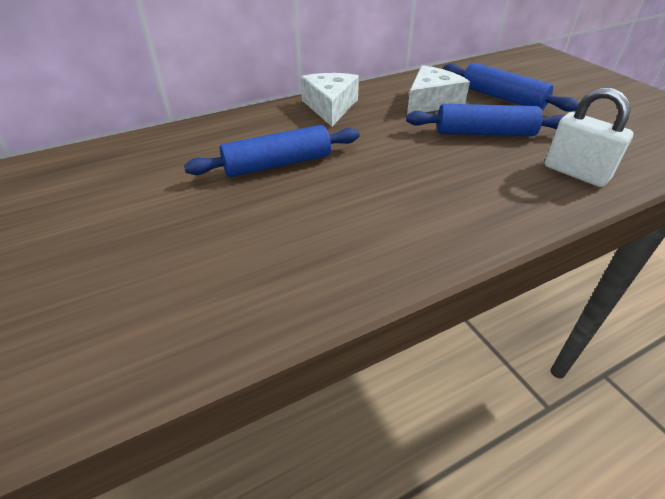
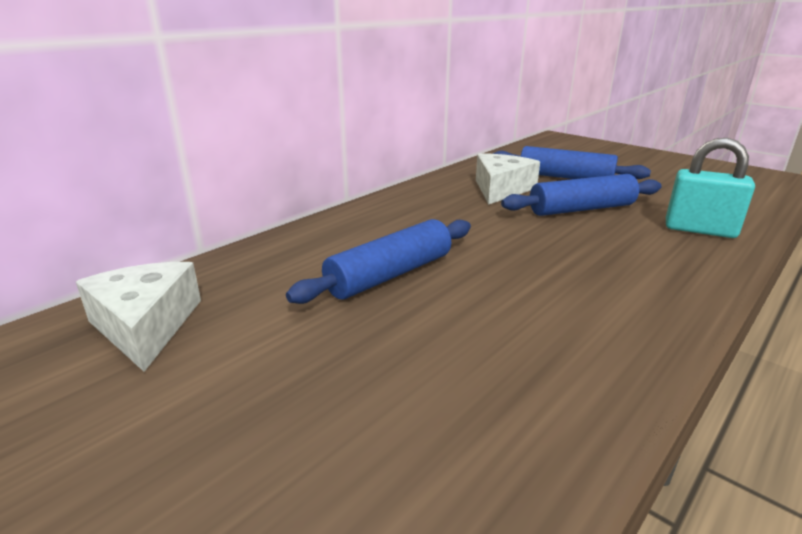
camera: 20 degrees left, 15 degrees down
(330, 107) = (397, 208): white cheese -> white cheese (146, 325)
(575, 173) = (699, 230): white padlock -> turquoise padlock

